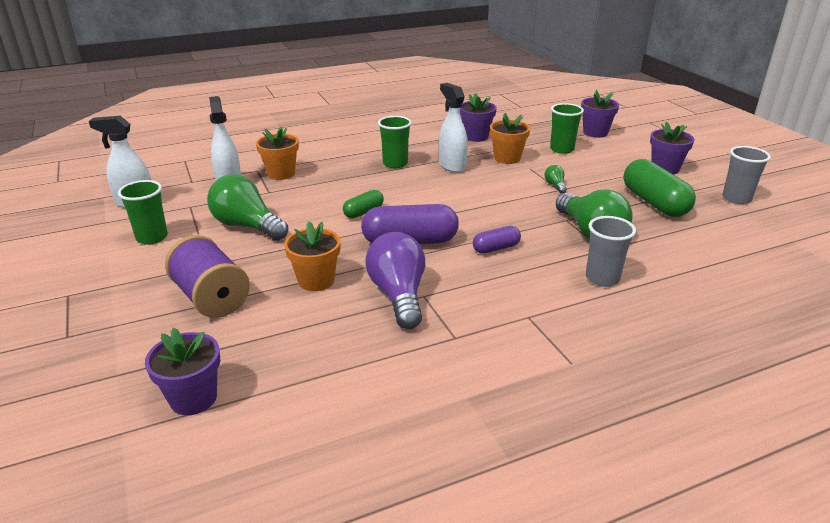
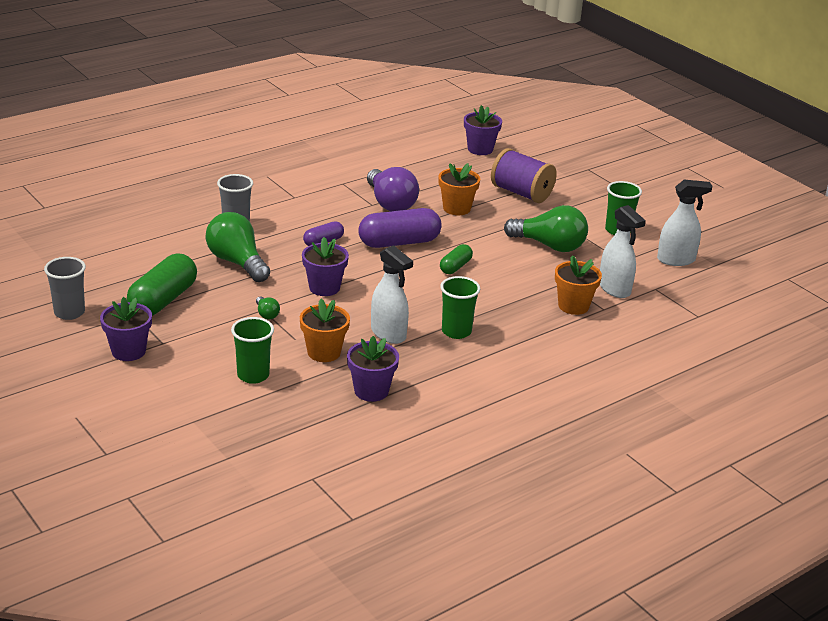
camera: 165 degrees right, 0 degrees up
(595, 133) = (200, 416): purple flower pot -> purple flower pot (324, 288)
(654, 203) = (163, 300): green capsule -> green capsule turned 60 degrees clockwise

